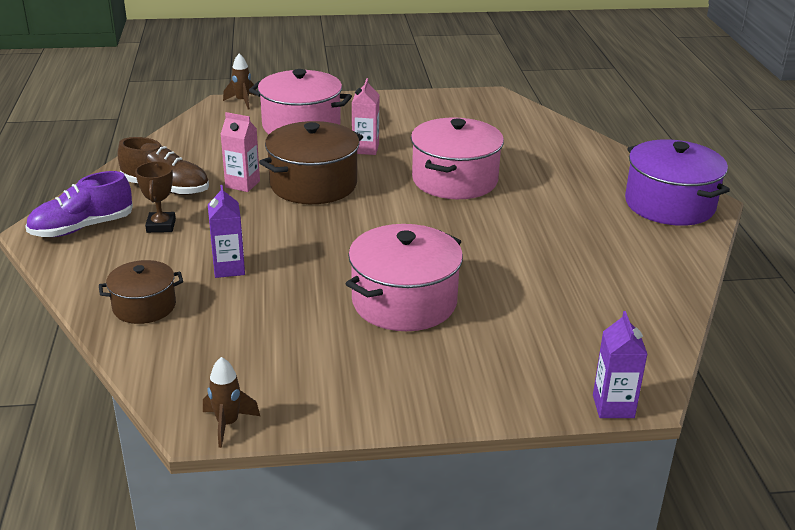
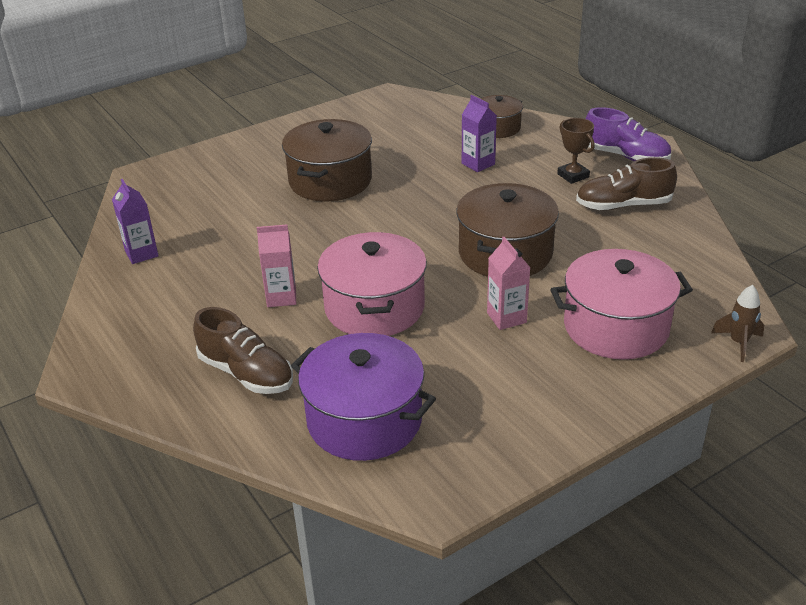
camera: 155 degrees right, 5 degrees up
(82, 228) = (625, 156): purple shoe -> purple shoe turned 90 degrees clockwise
(228, 424) = (374, 98): brown rocket -> none
(242, 184) = (567, 231): pink carton -> pink carton (281, 297)
(404, 302) = (330, 181): pink pot -> brown pot
(576, 170) = (246, 373): none -> brown shoe
(613, 406) = (157, 164): purple carton -> purple carton (141, 253)
(669, 204) = (125, 354): purple pot -> purple pot (364, 420)

